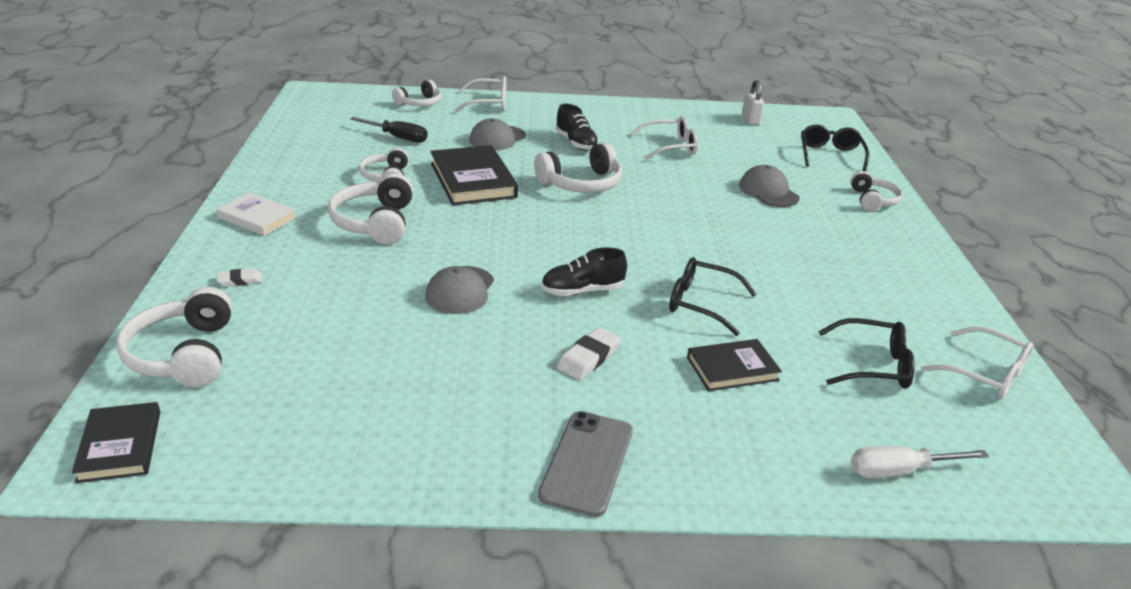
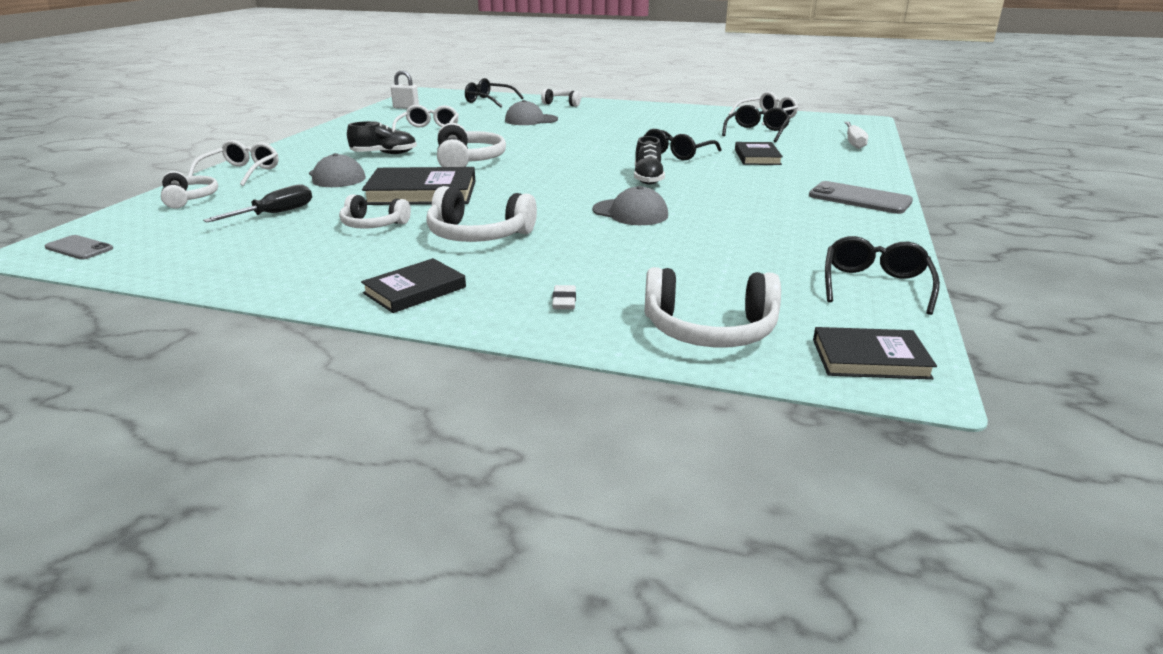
camera: 70 degrees left, 5 degrees down
(257, 218) = (415, 290): white book -> black book
(284, 459) = (875, 286): none -> black glasses
(316, 100) = (79, 248): none -> grey phone
(588, 358) = (740, 186): white eraser -> none

